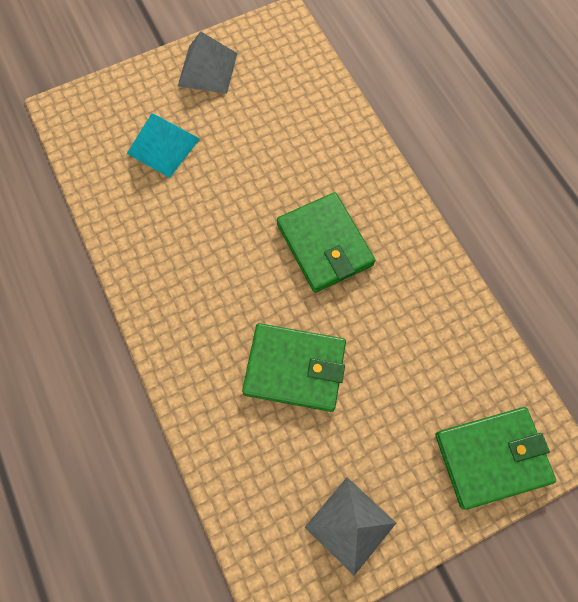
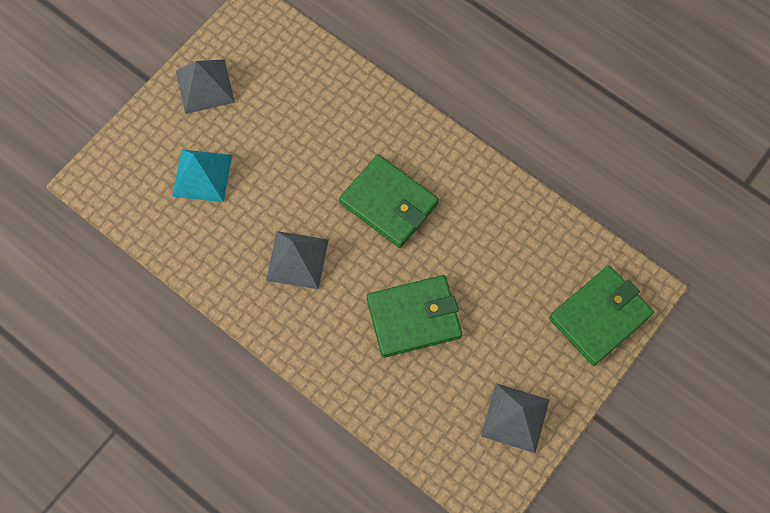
camera: 25 degrees left, 0 degrees up
(210, 260) = (297, 259): none -> grey pyramid

